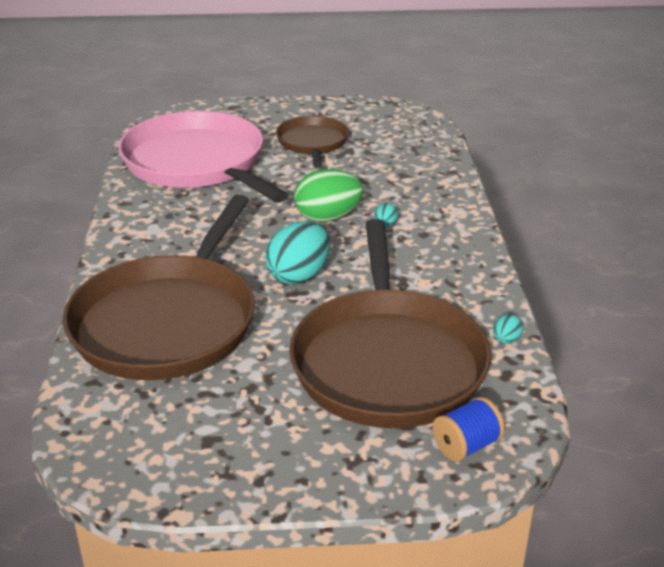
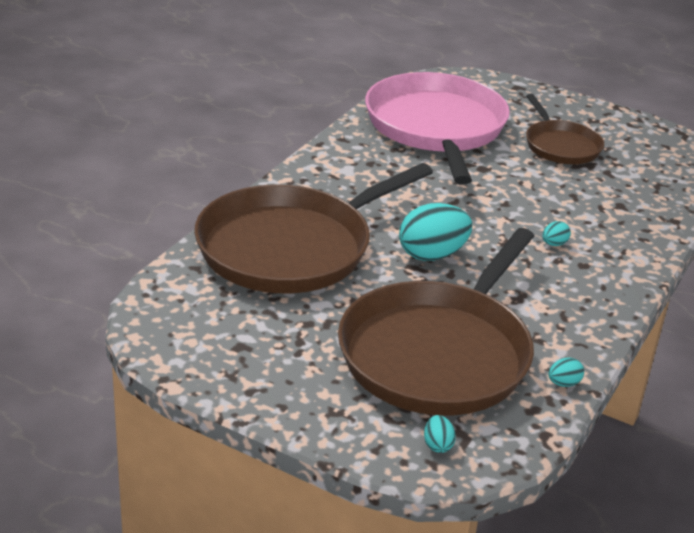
camera: 30 degrees right, 0 degrees up
(312, 143) = (560, 146): brown pan -> brown pan turned 135 degrees clockwise
(328, 217) = (507, 217): green egg -> none
(466, 446) = (437, 445): blue spool -> turquoise egg

